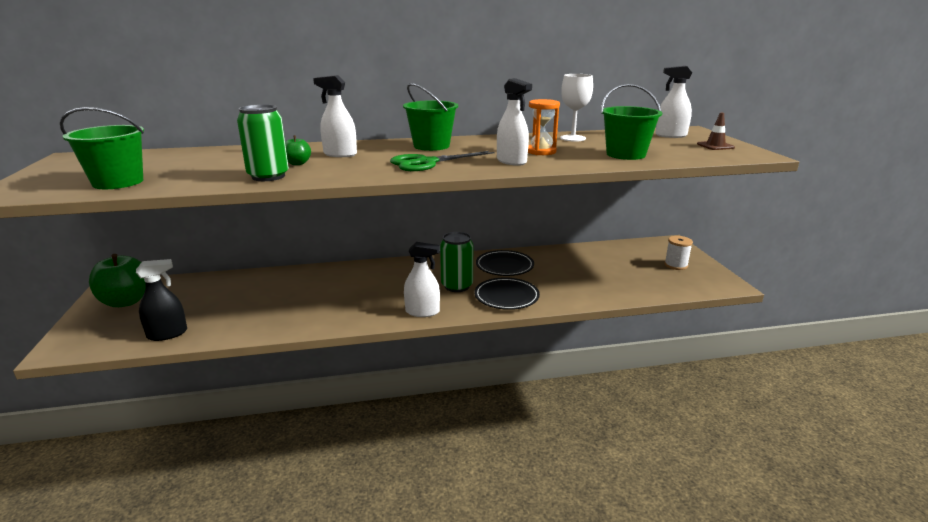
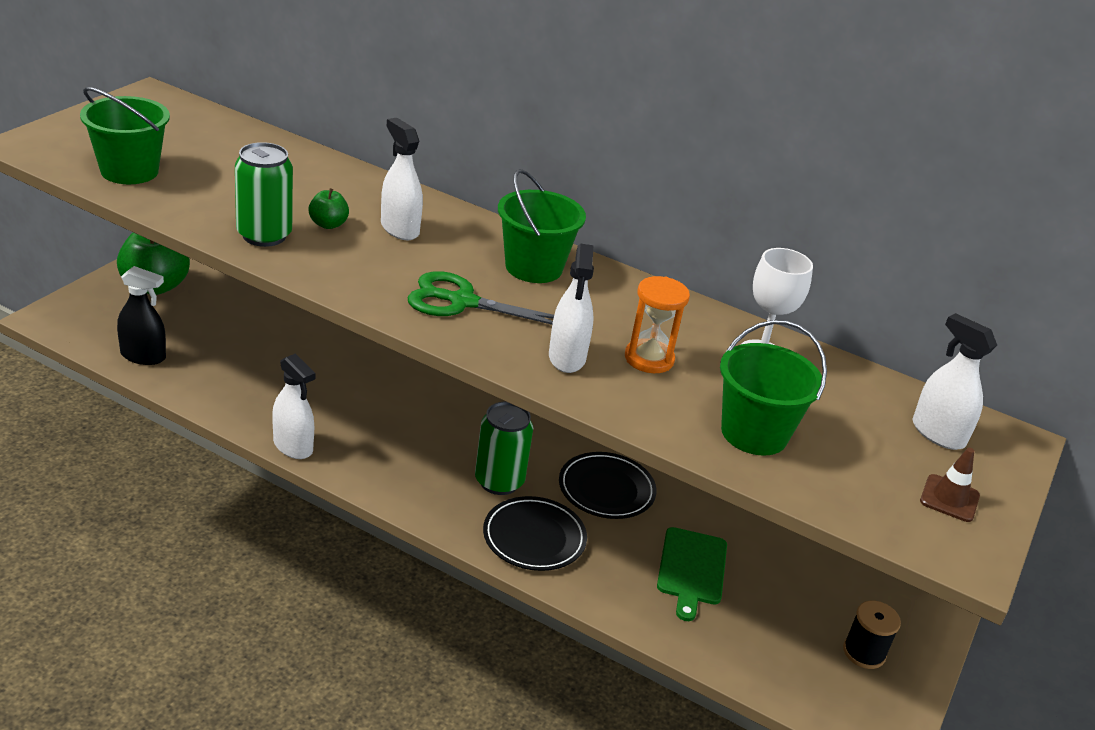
camera: 35 degrees right, 10 degrees up
(422, 312) = (407, 492): white spray bottle -> white spray bottle (293, 446)
(581, 273) = (691, 569): none -> green cutting board
(676, 265) = (864, 652): white spool -> black spool

